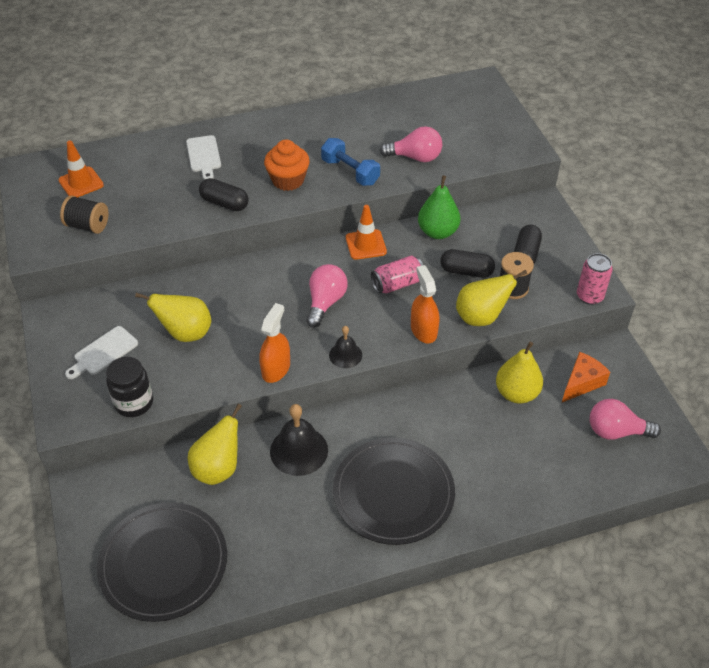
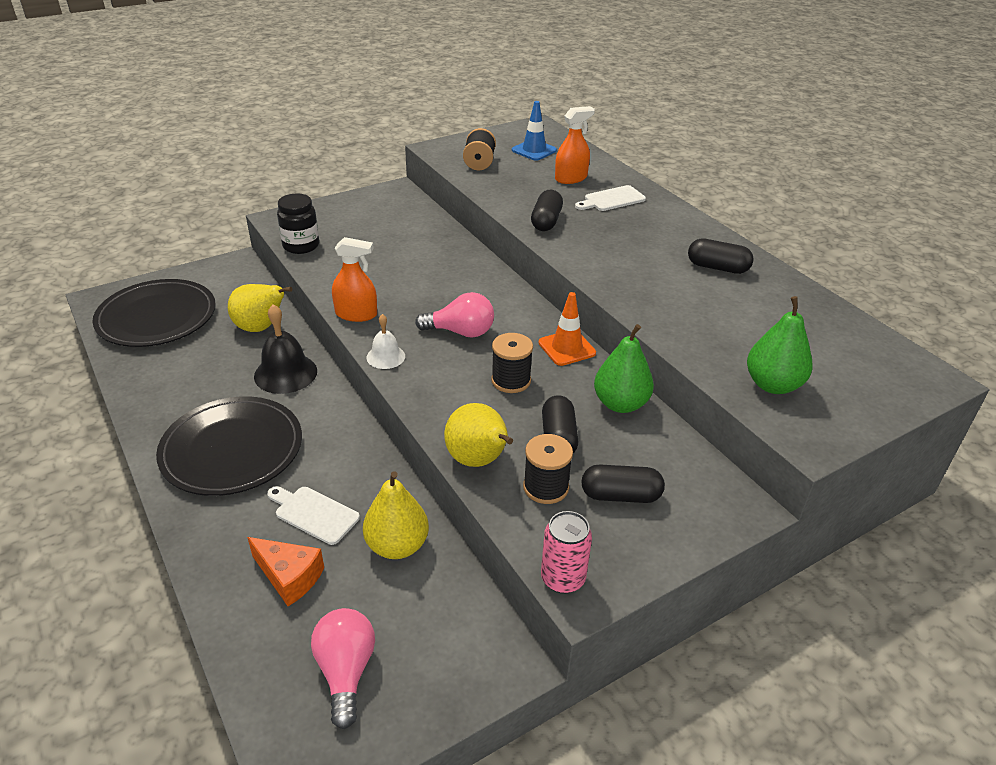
camera: 75 degrees right, 10 degrees down
(81, 183) = (534, 150): orange traffic cone -> blue traffic cone
(103, 352) = (357, 221): white cutting board -> white cutting board (314, 514)
(185, 333) = (391, 256): yellow pear -> none
(288, 180) = (605, 252): orange cupcake -> none
(332, 129) = (717, 267): none -> black capsule
(345, 355) = (385, 356): black bell -> white bell
(350, 172) = (647, 290): blue dumbbell -> none
(397, 284) = (511, 380): pink can -> black spool
(415, 157) = (710, 335): pink light bulb -> none
(423, 330) = (440, 411): orange spray bottle -> orange spray bottle (571, 178)
(474, 146) = (772, 385): none -> green pear
(582, 383) = (432, 621): orange cheese -> orange cheese (289, 577)

